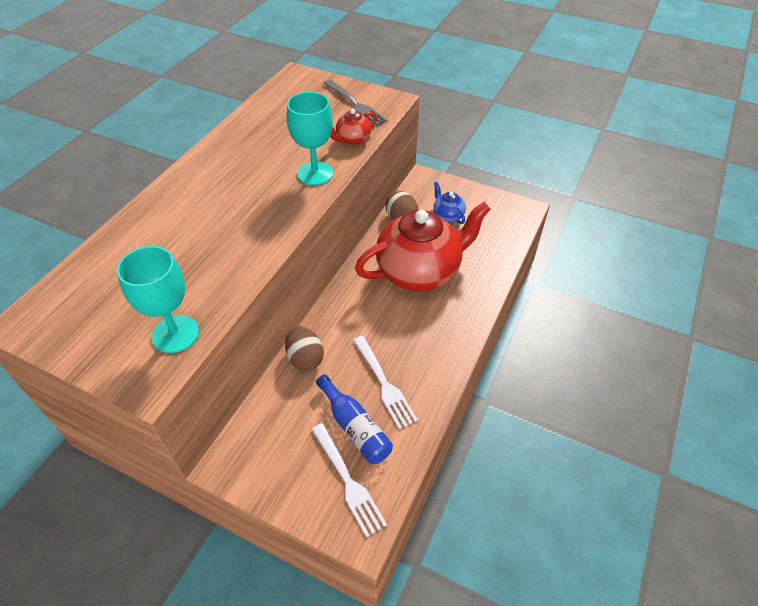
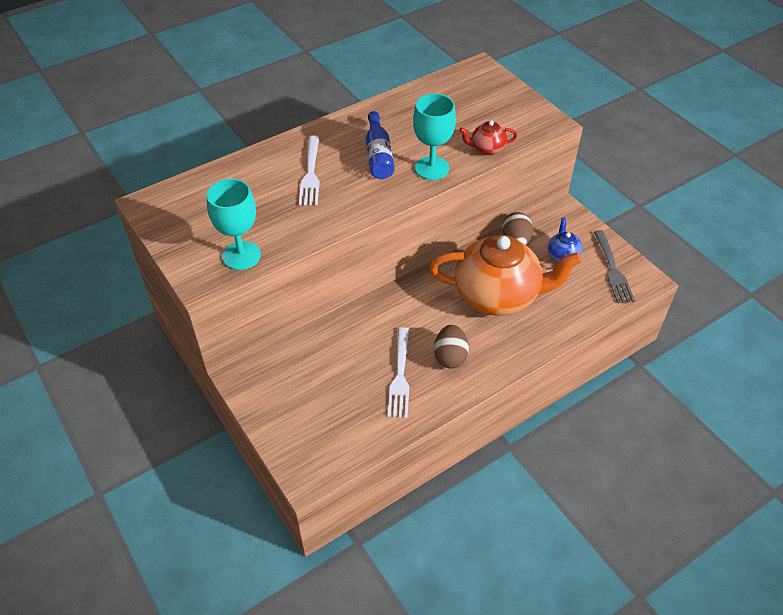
camera: 30 degrees right, 0 degrees up
(305, 358) = (350, 325): brown egg -> brown egg (450, 357)
(347, 480) = (321, 434): white fork -> white fork (310, 173)
(355, 104) = (513, 115): grey fork -> grey fork (612, 269)
(355, 427) = (353, 398): blue bottle -> blue bottle (378, 155)
(419, 271) = (498, 295): red teapot -> orange teapot

